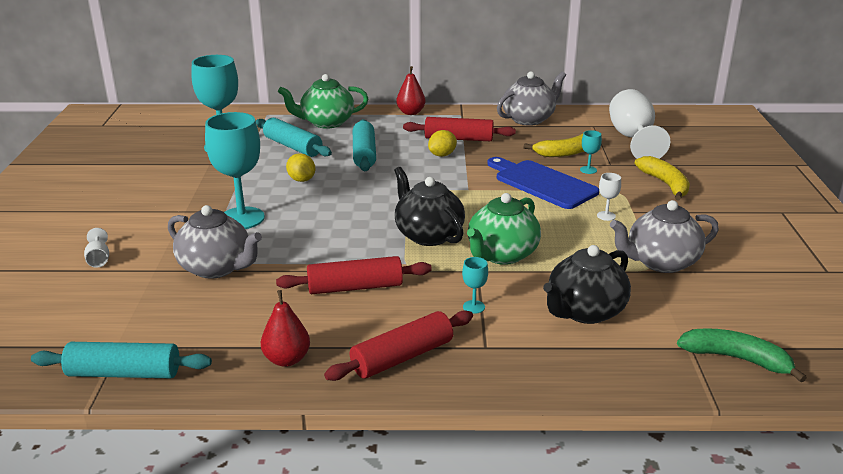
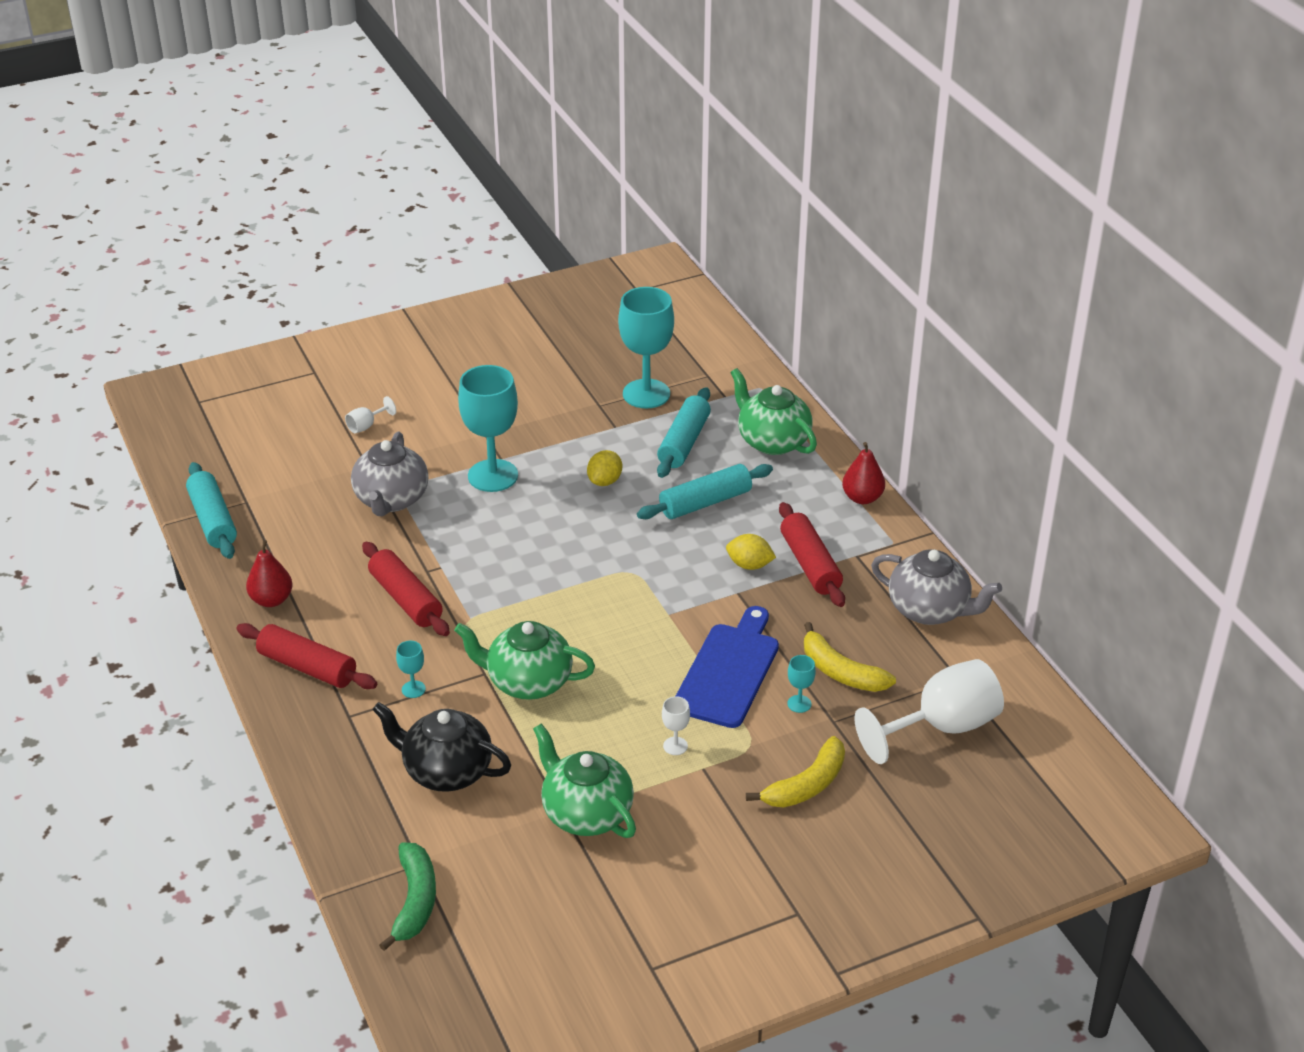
camera: 65 degrees right, 10 degrees up
(428, 235) = (538, 615): black teapot -> none
(660, 262) = (586, 813): grey teapot -> green teapot

